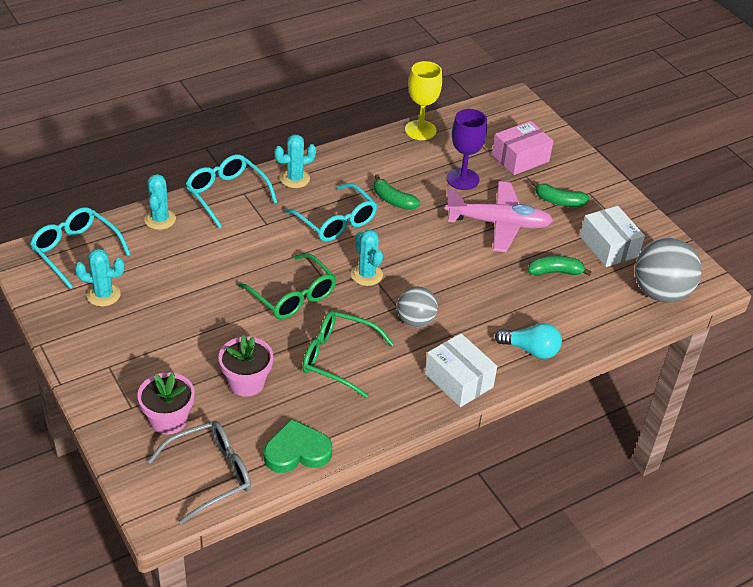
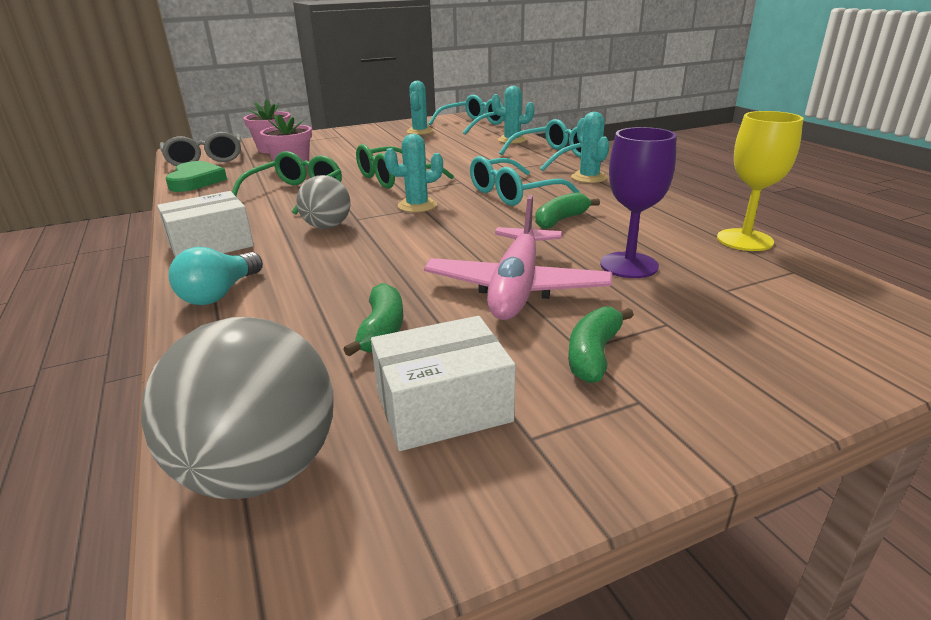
camera: 100 degrees right, 15 degrees down
(520, 158) = (724, 321): pink box -> none

